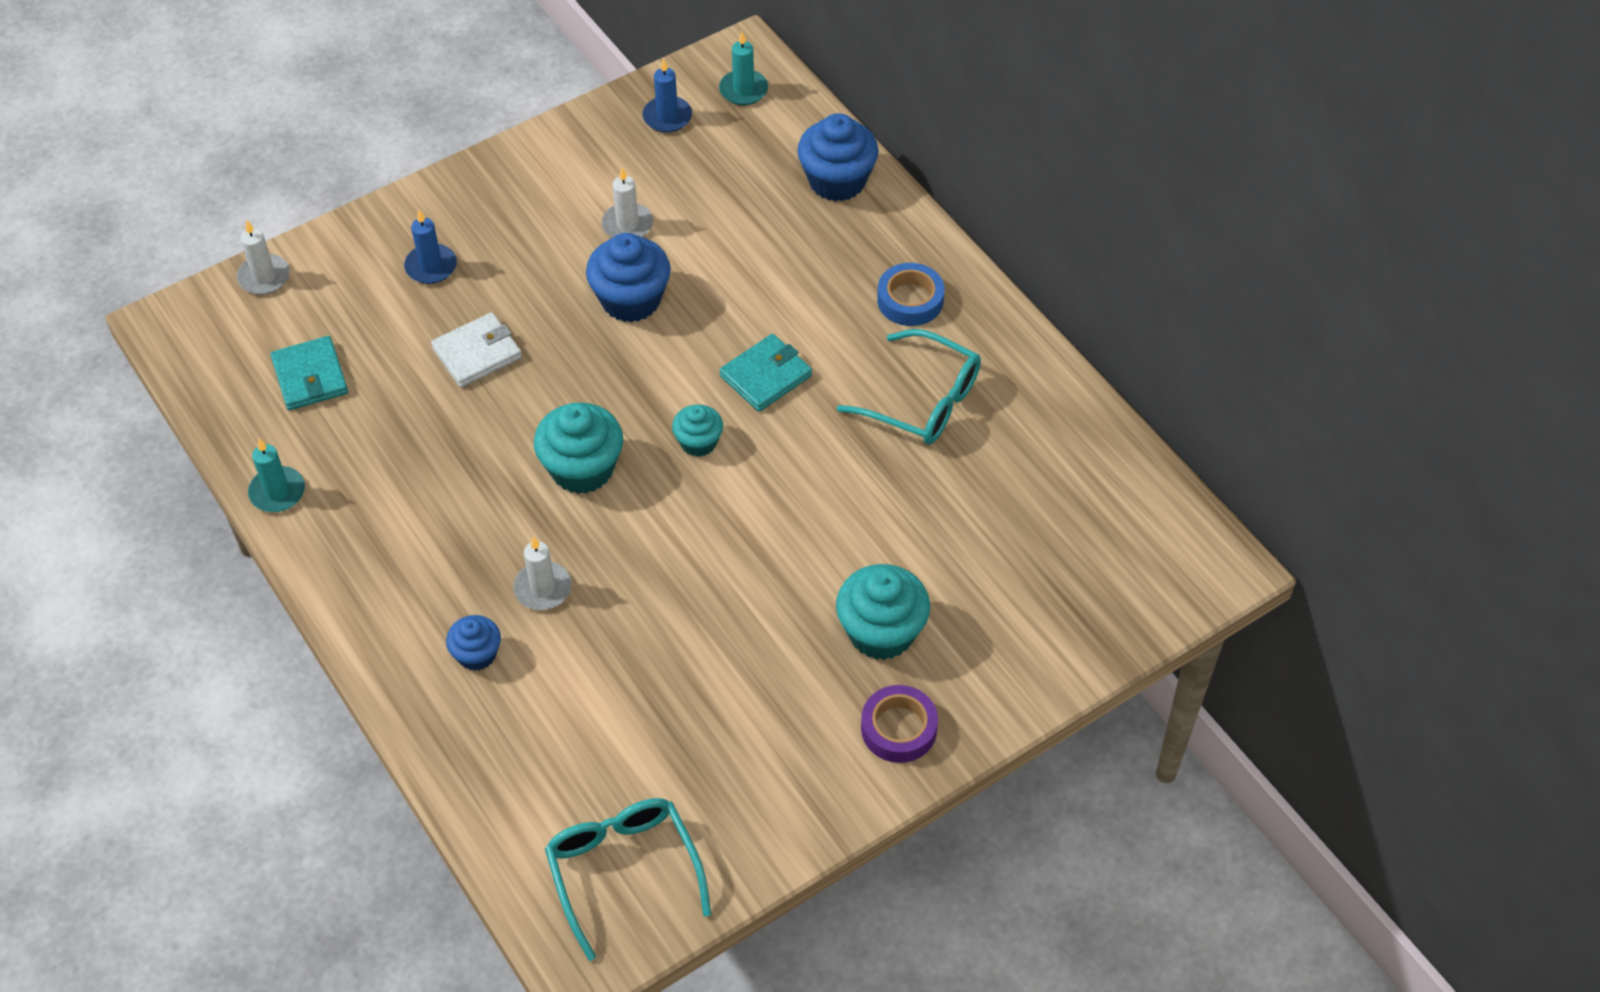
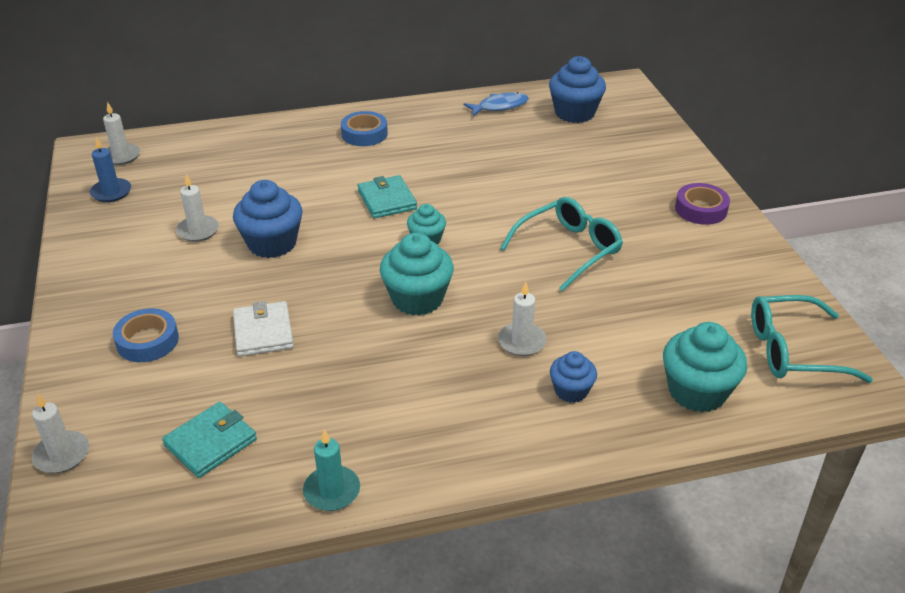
camera: 70 degrees left, 15 degrees down
(310, 376) = (210, 442): turquoise wallet -> turquoise wallet turned 45 degrees counterclockwise
(431, 266) = (147, 341): blue candle -> blue tape
(743, 90) = (121, 156): turquoise candle -> white candle
(837, 181) = (241, 138): blue cupcake -> blue cupcake (574, 113)
(881, 632) = (623, 200): turquoise cupcake -> turquoise cupcake (697, 391)
(923, 401) = (449, 147): turquoise glasses -> turquoise glasses (569, 249)
(1064, 428) = (500, 106): none -> blue fish

